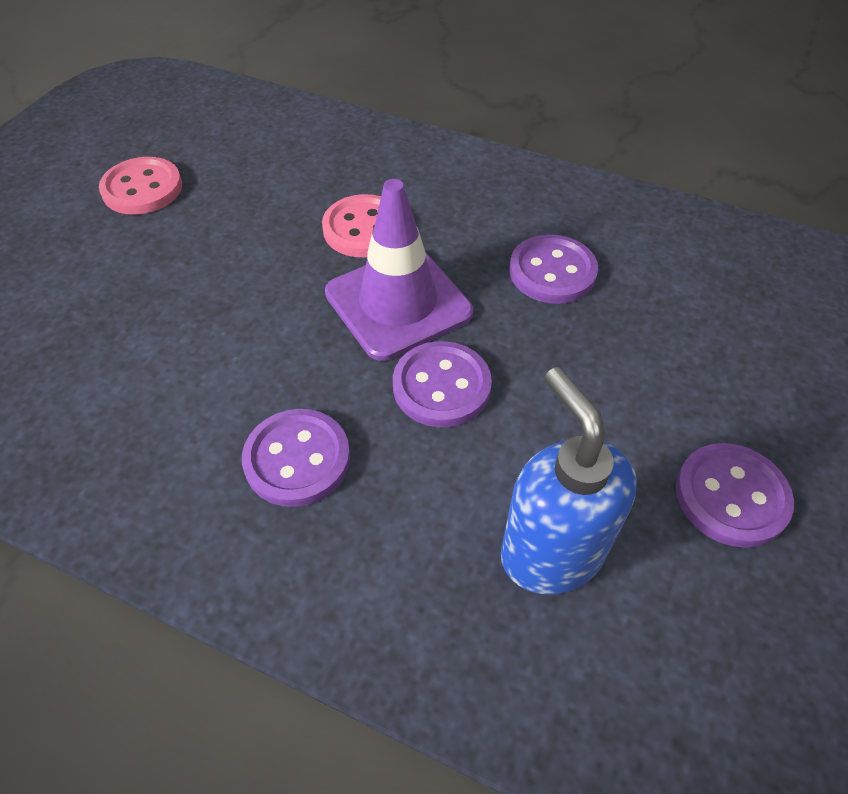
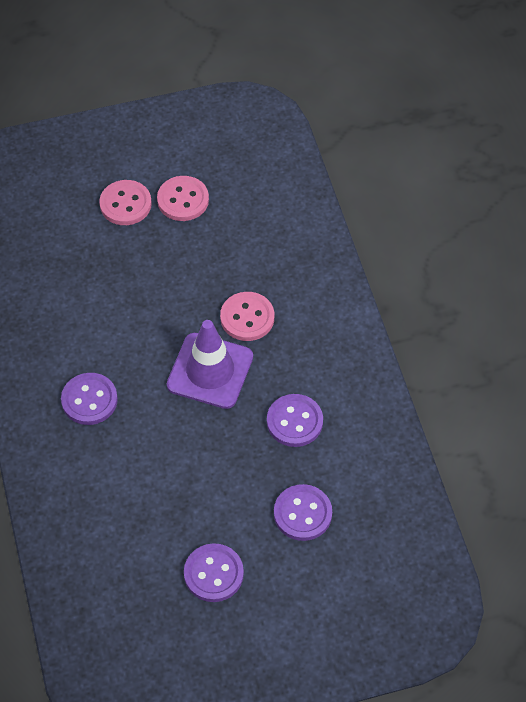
camera: 50 degrees right, 5 degrees up
(72, 237) = (125, 204): none -> pink button
(441, 386) = (175, 425): purple button -> purple button (302, 513)
(551, 552) = (126, 521): blue soap dispenser -> none

